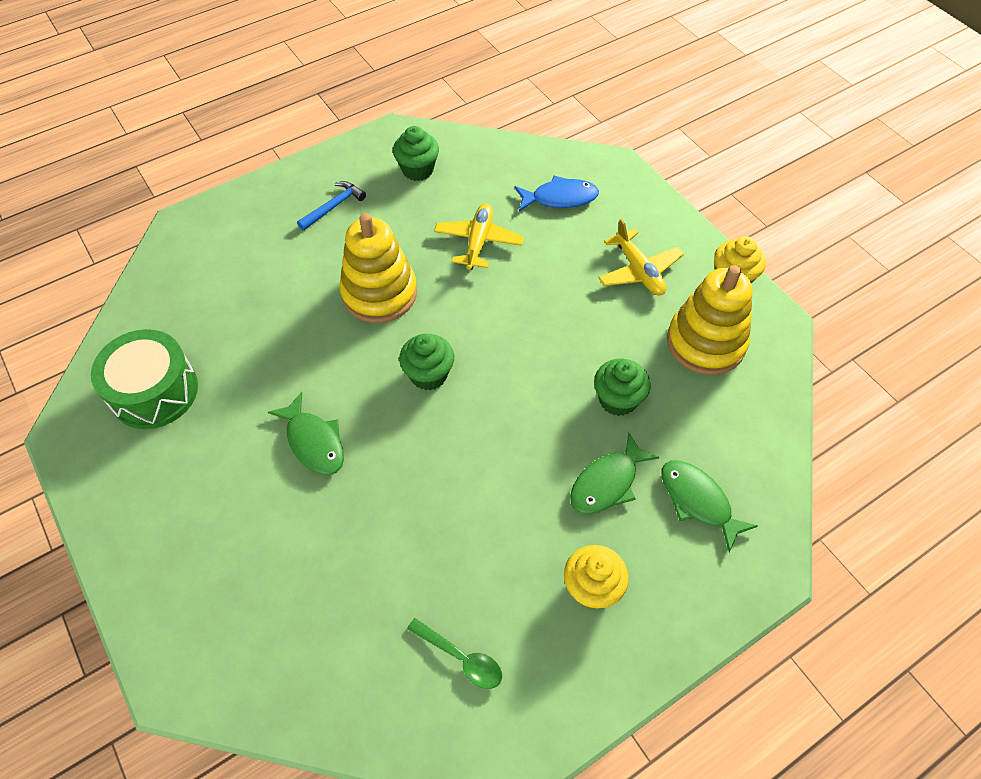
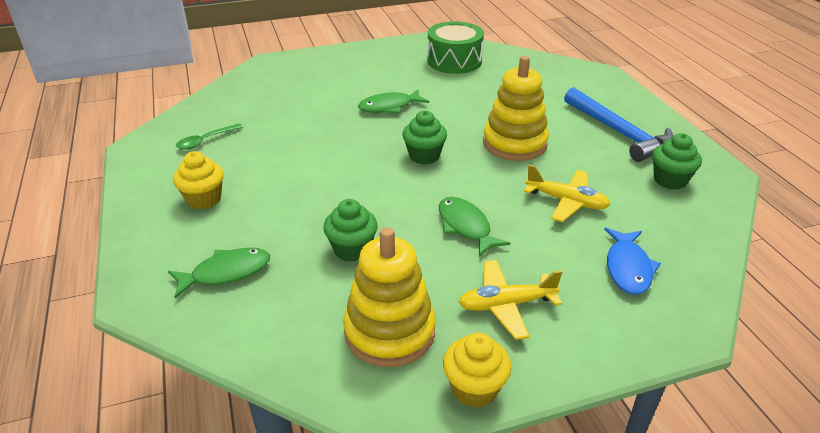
camera: 105 degrees right, 20 degrees down
(334, 206) = (618, 132): blue hammer -> blue hammer, size x1.93
(607, 483) = (277, 225): green fish -> green fish (465, 226)

